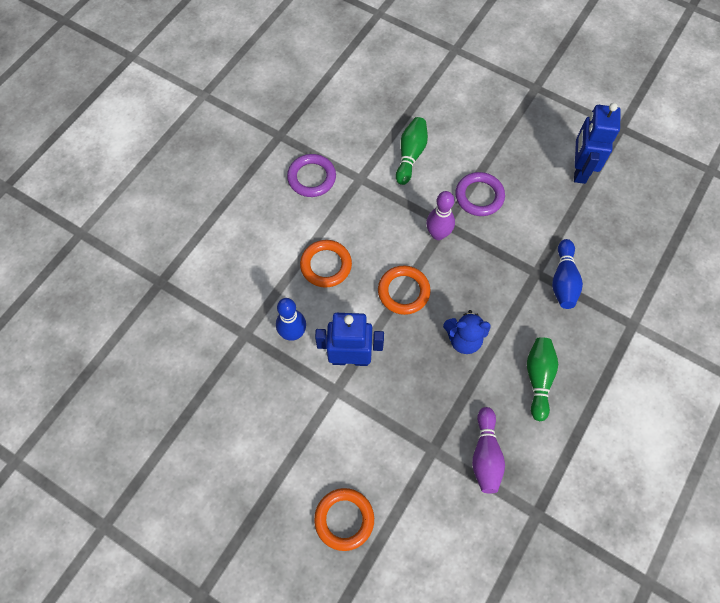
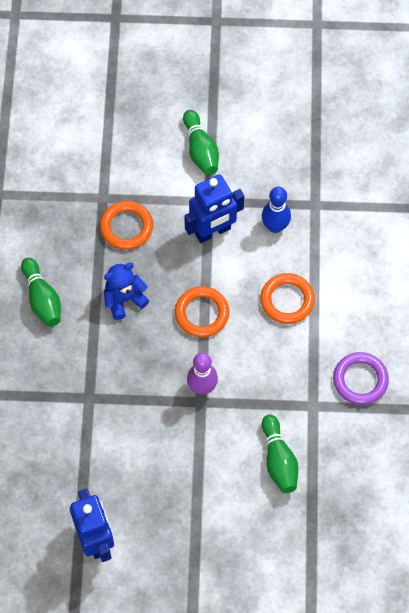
camera: 150 degrees right, 0 degrees up
(311, 447) = (200, 150): none -> green bowling pin
(344, 519) = (143, 116): orange ring -> orange ring (126, 227)
(479, 196) = (183, 450): purple ring -> none
(485, 455) = (58, 215): purple bowling pin -> none
(563, 280) = (59, 403): blue bowling pin -> none

